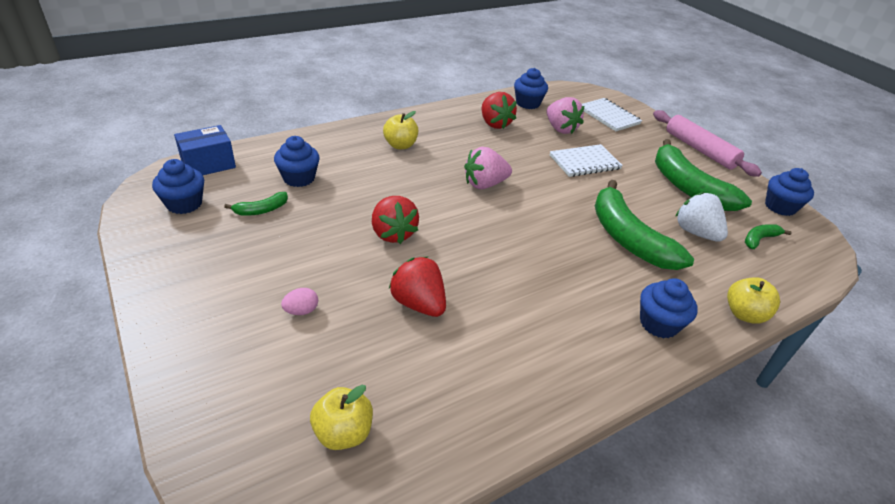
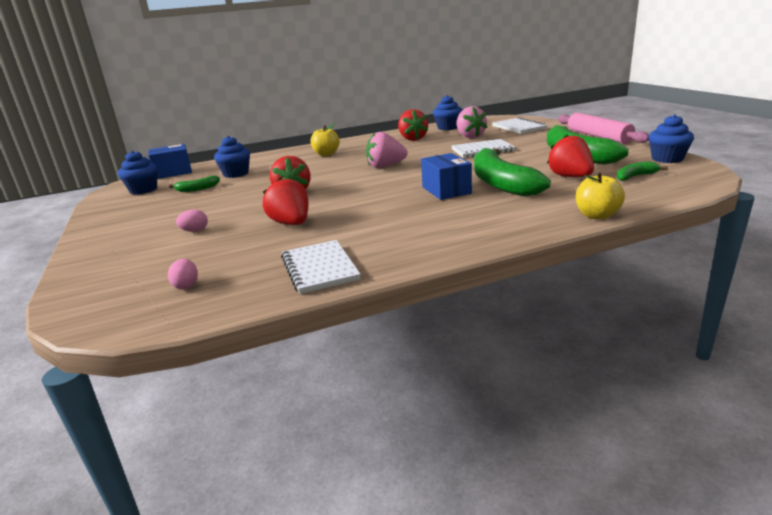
camera: 15 degrees right, 15 degrees down
(343, 433) = (186, 285): yellow apple -> pink egg
(489, 402) = (319, 268): none -> white notebook
(573, 246) = (446, 190): none -> blue box
(658, 324) = (505, 224): blue cupcake -> none
(696, 232) = (570, 177): white strawberry -> red strawberry

